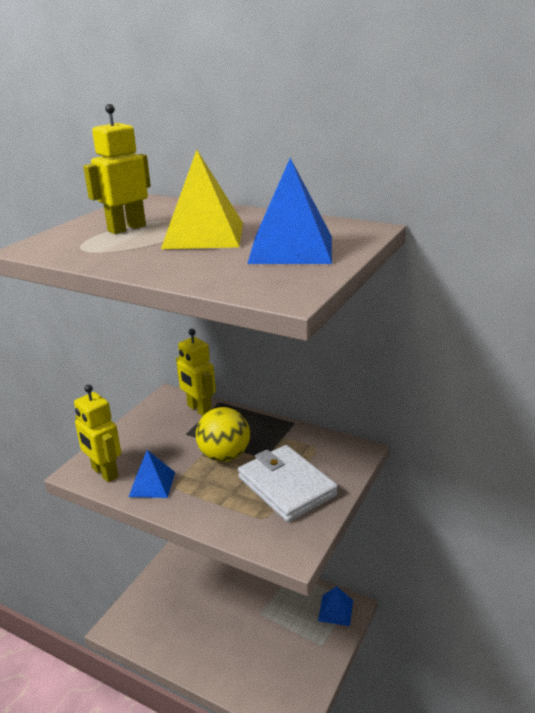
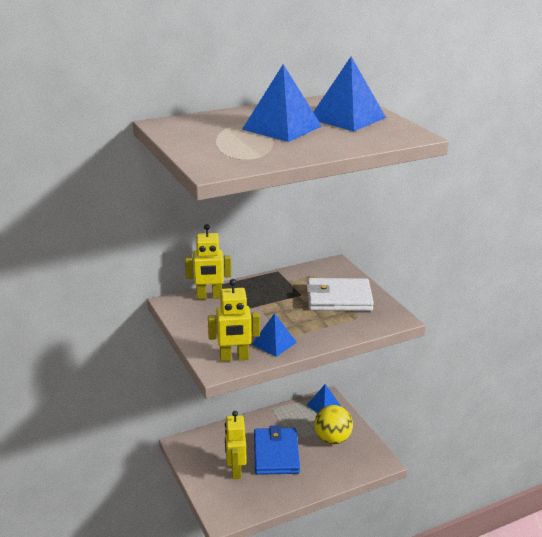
camera: 55 degrees left, 0 degrees up
(126, 228) = (224, 140): yellow robot -> yellow robot (235, 470)
(203, 235) = (282, 127): yellow pyramid -> blue pyramid
(224, 455) = (279, 307): yellow ball -> yellow ball (332, 439)
(229, 615) = (276, 454): none -> blue wallet

